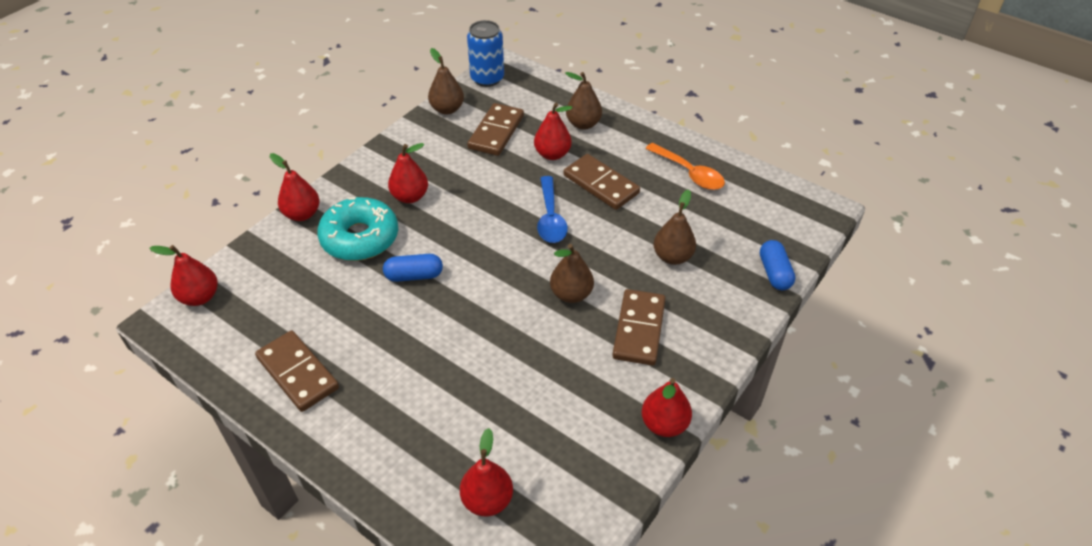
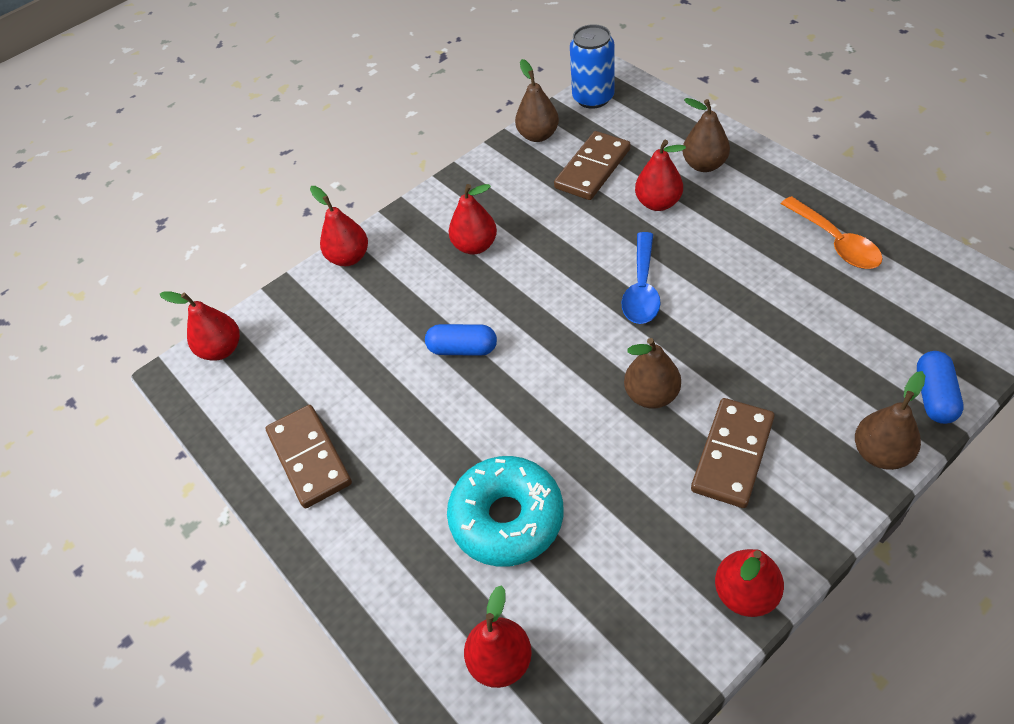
camera: 20 degrees right, 5 degrees up
(360, 238) = (408, 294): turquoise donut -> turquoise donut (507, 518)
(601, 184) = (714, 248): brown domino -> none
(672, 256) = (794, 357): brown pear -> brown pear (881, 453)

